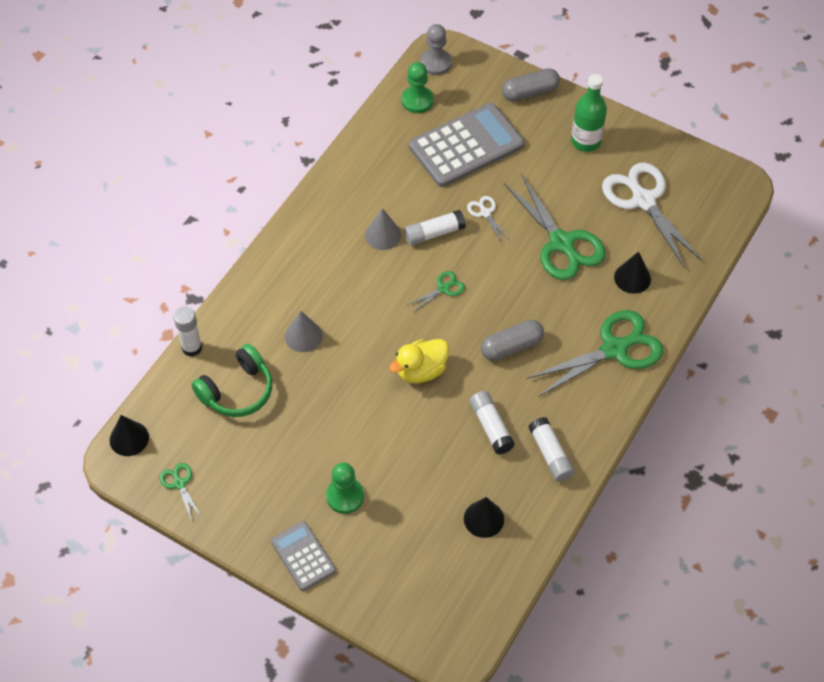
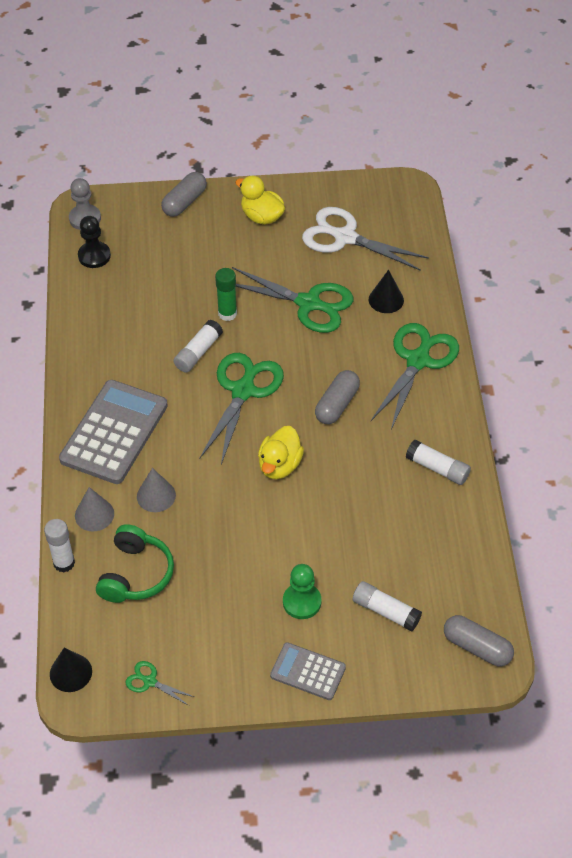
camera: 35 degrees left, 5 degrees down
(383, 235) = (155, 377): grey cone -> grey cone (94, 514)
(417, 100) = (94, 256): green pawn -> black pawn
(443, 288) = (243, 391): green scissors -> green scissors, size x2.23
(454, 627) = (477, 647): none -> grey capsule
(466, 146) = (167, 270): grey calculator -> grey calculator (114, 432)
(483, 519) = (428, 549): black cone -> none
(485, 213) = (227, 314): white scissors -> green glue stick
(491, 427) = (373, 475): white glue stick -> white glue stick (386, 611)
(585, 141) = (262, 216): green bottle -> yellow duck

